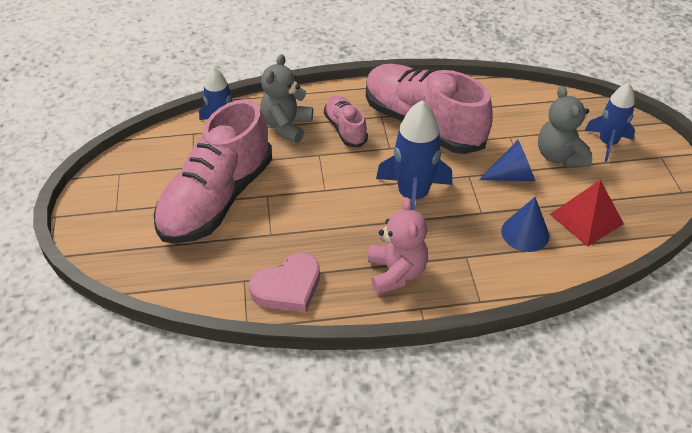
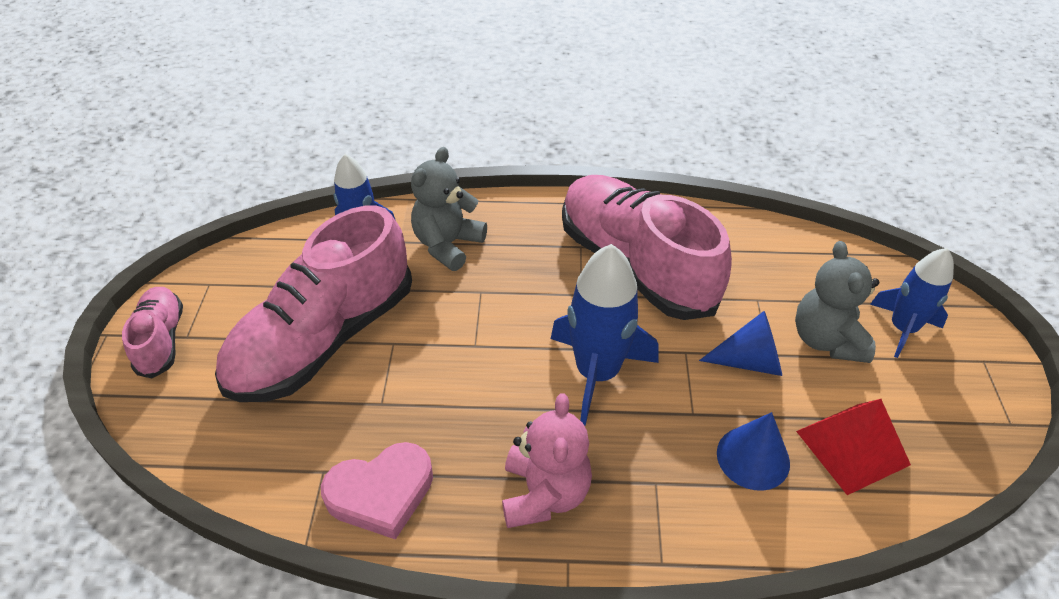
camera: 10 degrees right, 0 degrees up
(345, 129) = (526, 259): pink shoe -> pink shoe (161, 340)

